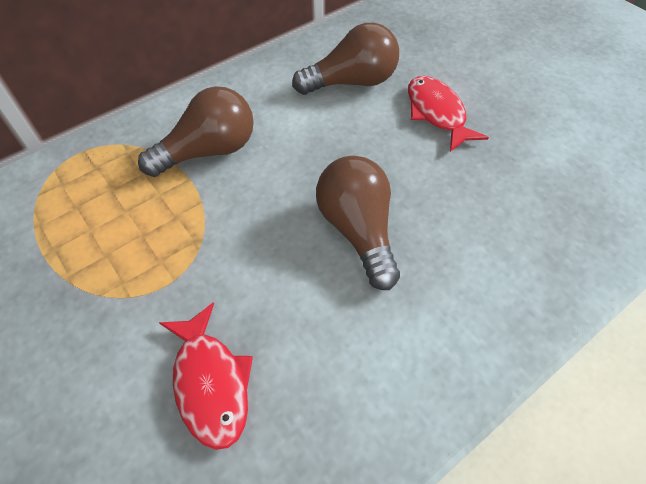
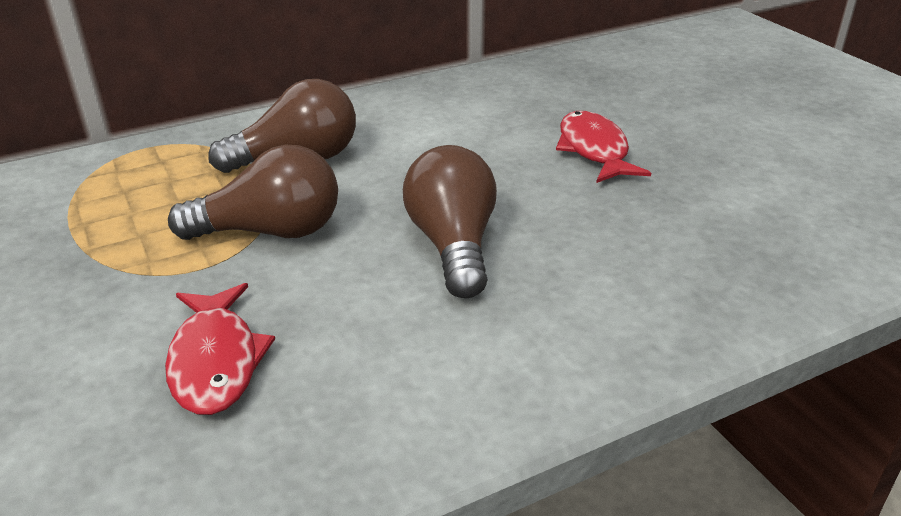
camera: 10 degrees right, 20 degrees down
(352, 82) = (496, 114): brown light bulb -> brown light bulb (271, 231)

